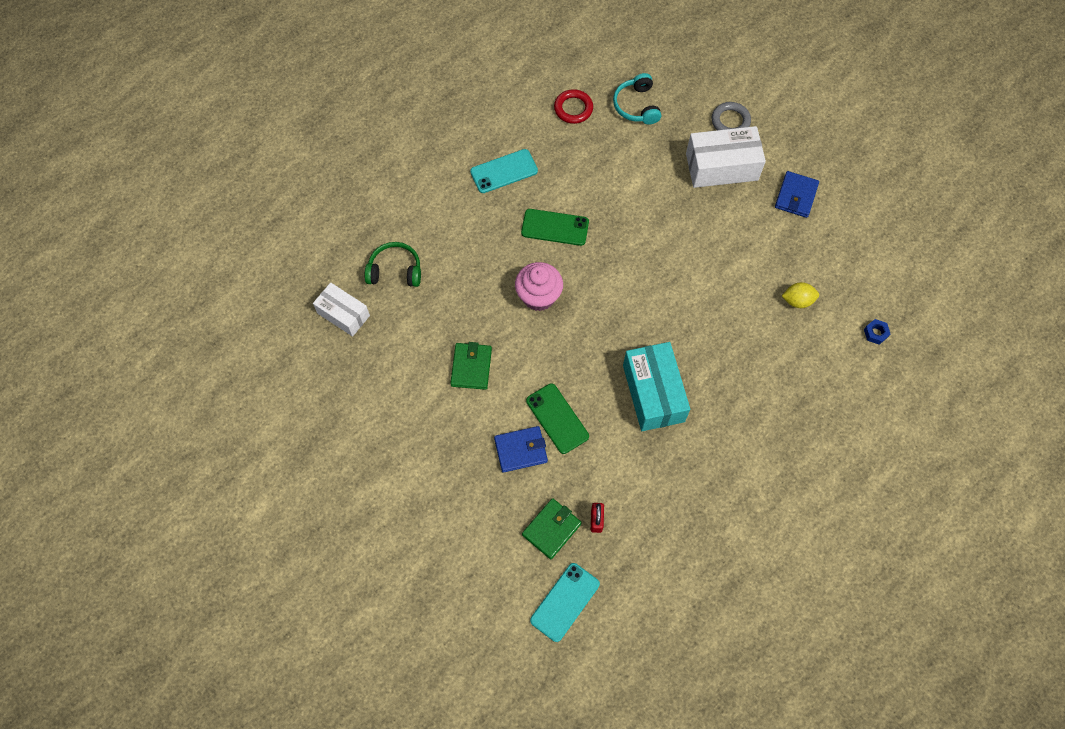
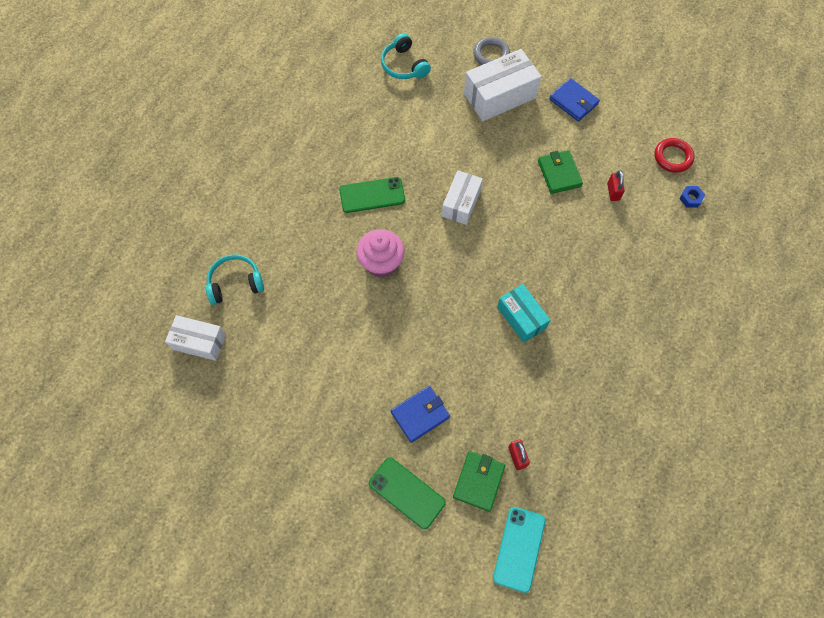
camera: 20 degrees left, 0 degrees up
(395, 270) = (235, 283): green headphones -> turquoise headphones
(471, 367) = (343, 351): green wallet -> green wallet (559, 173)
(504, 171) = (305, 159): turquoise phone -> none
(557, 418) = (442, 372): green phone -> green phone (407, 492)
(573, 108) = (348, 84): red ring -> red ring (673, 157)
(639, 263) = (461, 203): none -> white box
(653, 393) = (521, 317): turquoise box -> turquoise box, size x0.64
(796, 196) = (573, 102): blue wallet -> blue wallet turned 45 degrees counterclockwise
(797, 300) = (613, 192): yellow lemon -> red padlock

